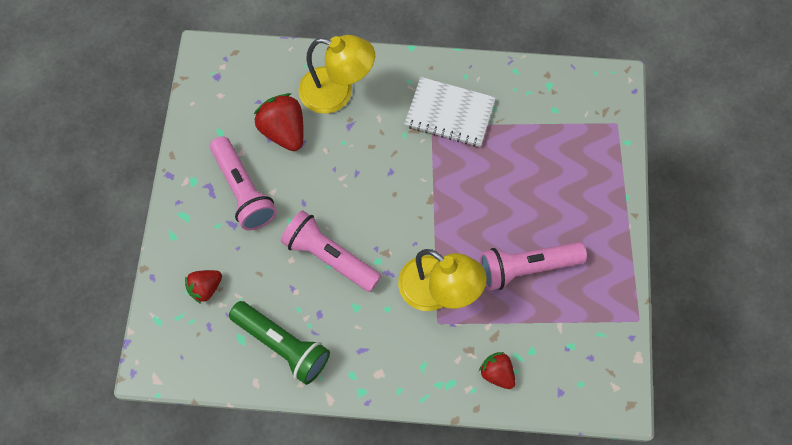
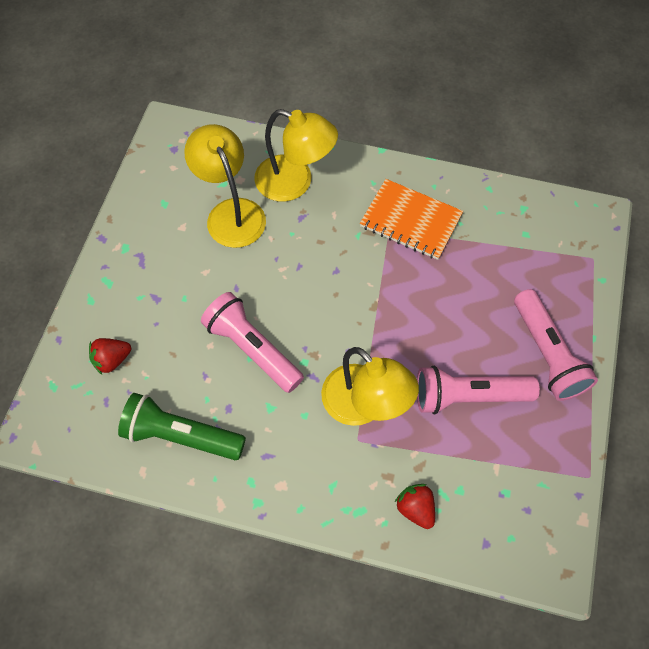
camera: 10 degrees right, 5 degrees down
(243, 191) = (175, 266): pink flashlight -> pink flashlight (547, 354)
(282, 345) = (181, 435): green flashlight -> green flashlight turned 150 degrees clockwise
(284, 131) = (231, 212): red strawberry -> yellow lamp
(449, 113) = (411, 221): white notebook -> orange notebook

